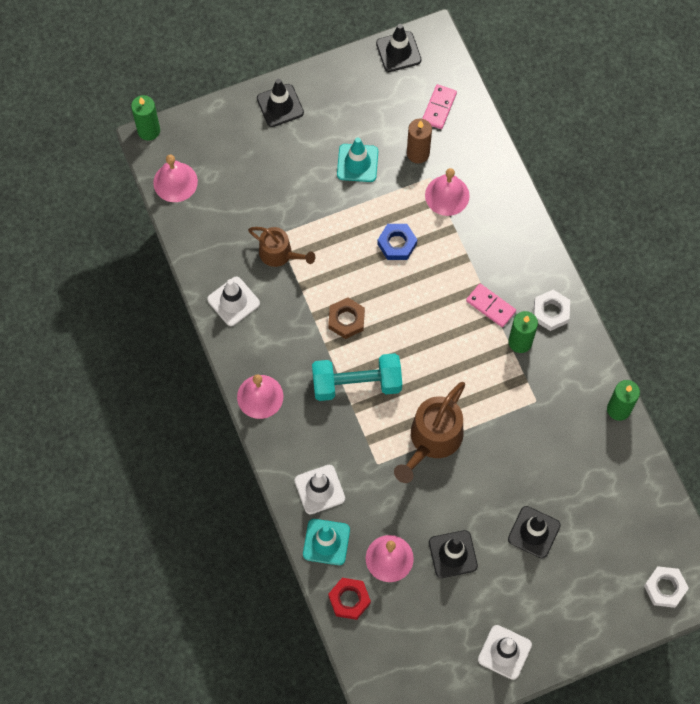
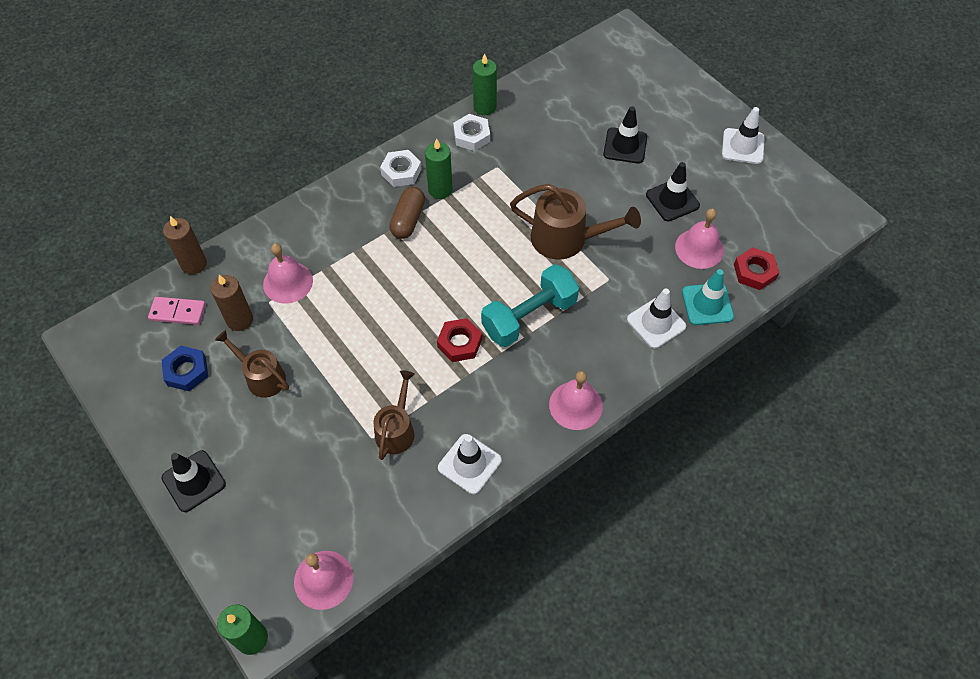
camera: 105 degrees left, 10 degrees down
(346, 320) = (459, 343): brown nut -> red nut
(356, 383) = (529, 316): turquoise dumbbell -> turquoise dumbbell turned 75 degrees clockwise
(357, 163) = (262, 377): turquoise traffic cone -> brown watering can
(397, 244) = (356, 316): blue nut -> blue nut (186, 371)
(398, 52) = (105, 368): black traffic cone -> none
(486, 124) = (194, 264): none -> brown candle
(491, 306) = (408, 220): pink domino -> brown capsule
(665, 588) = (635, 53): white nut -> white nut (471, 136)

